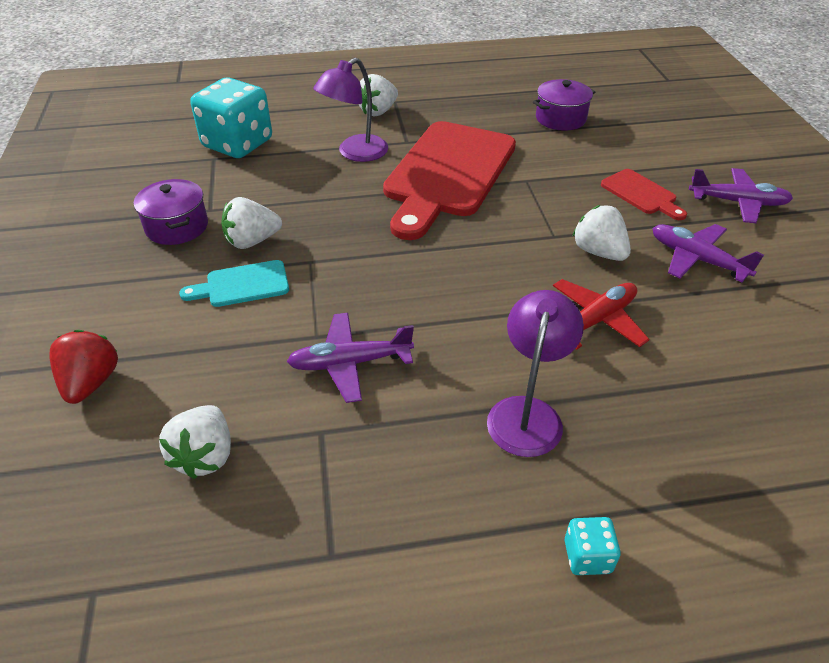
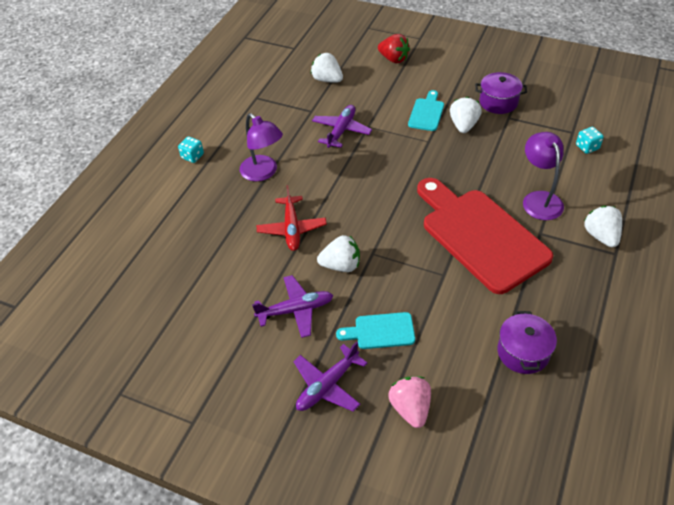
camera: 125 degrees right, 5 degrees up
(238, 144) = (587, 147): turquoise dice -> turquoise dice, size x0.43
(641, 194) = (380, 331): red cutting board -> turquoise cutting board
(688, 153) = (410, 408): none -> pink strawberry

